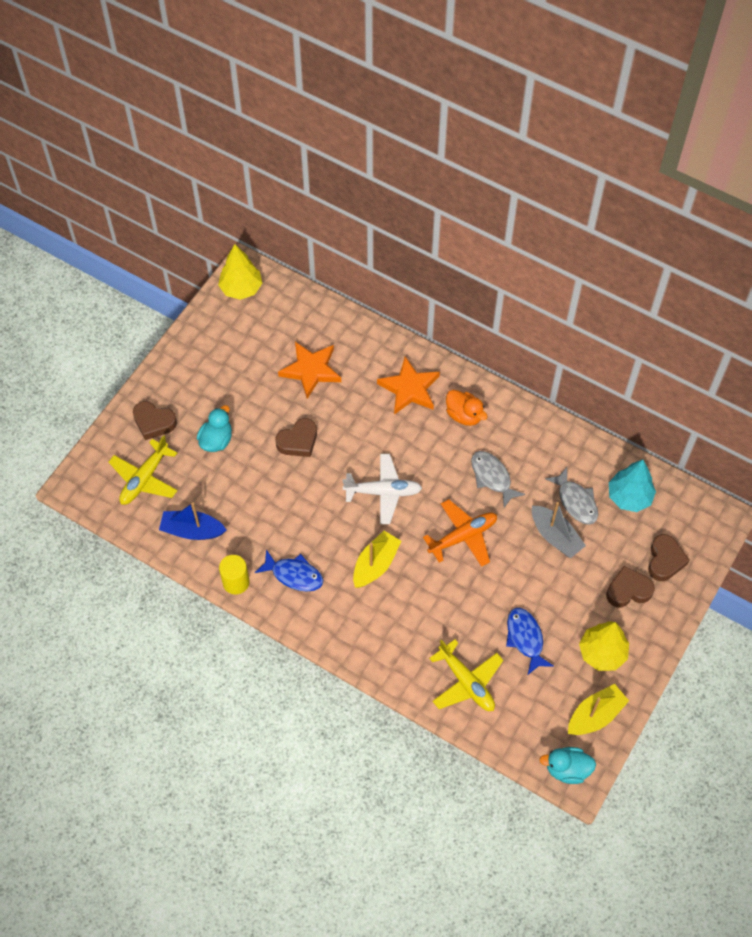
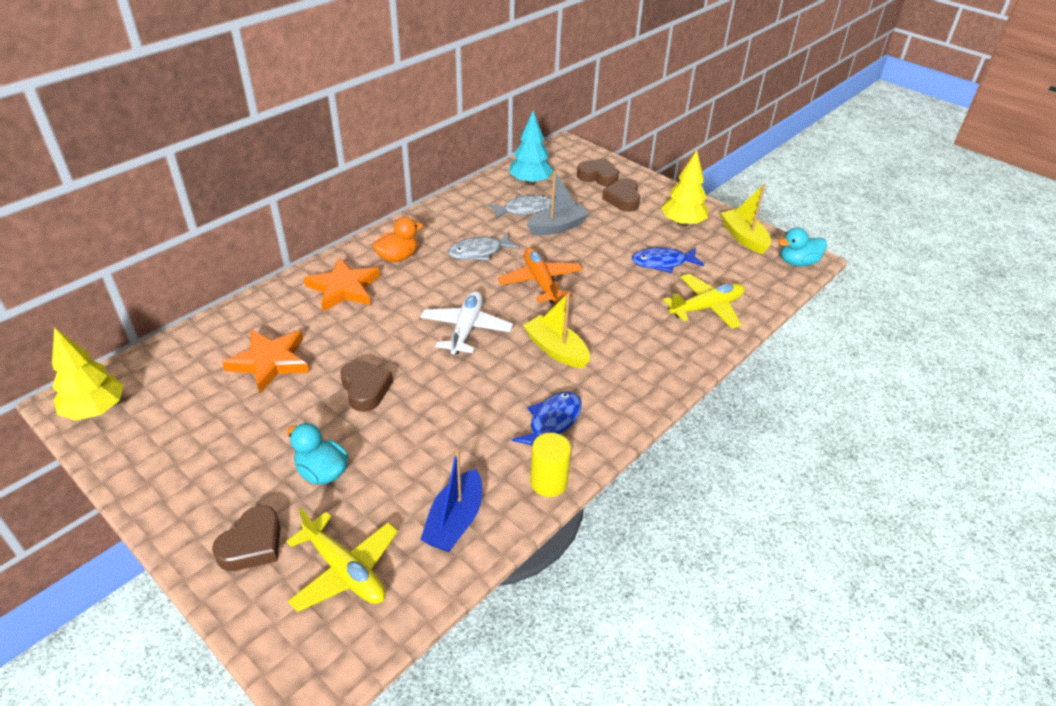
camera: 80 degrees left, 20 degrees down
(567, 769) = (797, 262): turquoise duck -> turquoise duck turned 60 degrees clockwise

